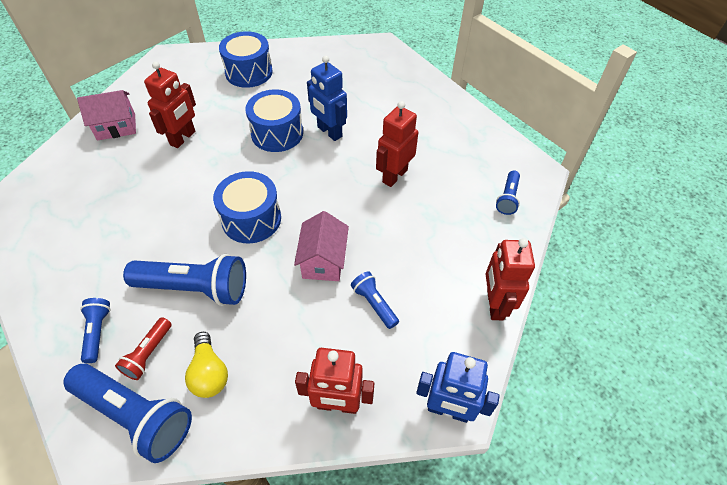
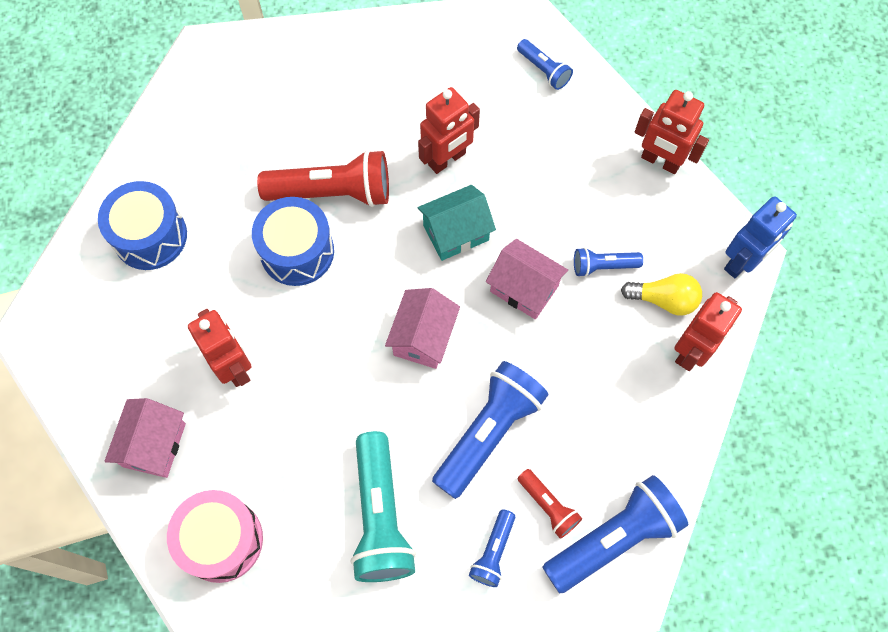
camera: 60 degrees left, 15 degrees up
(62, 180) = (222, 540): none -> pink drum
(97, 332) = (493, 552): blue flashlight -> blue flashlight turned 90 degrees counterclockwise
(105, 252) = (380, 516): none -> turquoise flashlight
(209, 373) = (601, 453): yellow light bulb -> yellow light bulb (664, 300)
(251, 219) = (423, 337): blue drum -> pink house
(329, 132) = (333, 192): blue robot -> red flashlight
(342, 203) = (456, 232): none -> turquoise house
(394, 176) = (447, 159): red robot -> red robot turned 105 degrees counterclockwise

